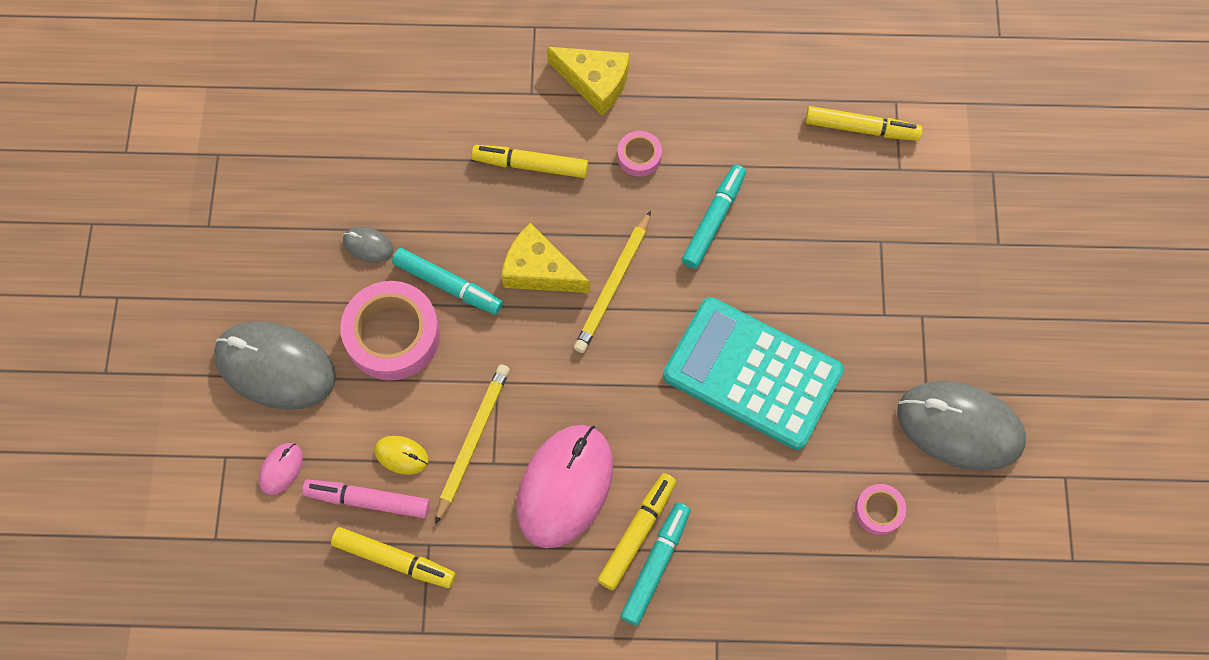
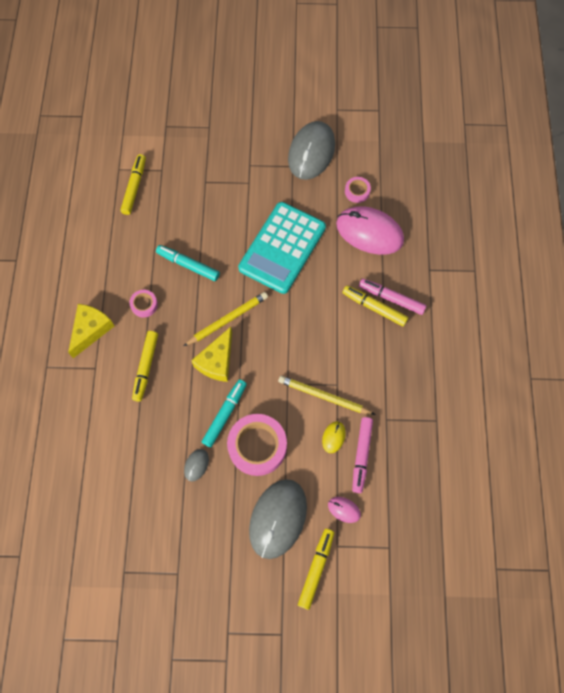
camera: 90 degrees left, 0 degrees up
(394, 559) = (396, 438): yellow marker -> yellow marker (316, 569)
(565, 486) = (349, 345): pink mouse -> pink mouse (369, 232)
(613, 285) = (227, 319): yellow pencil -> yellow pencil turned 60 degrees counterclockwise
(655, 565) = (391, 298): turquoise marker -> pink marker

